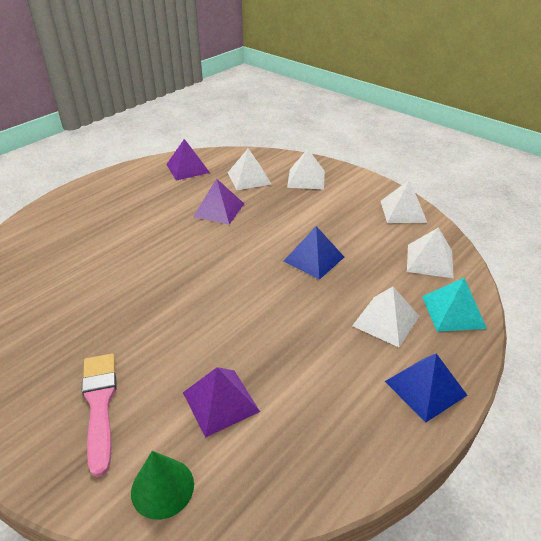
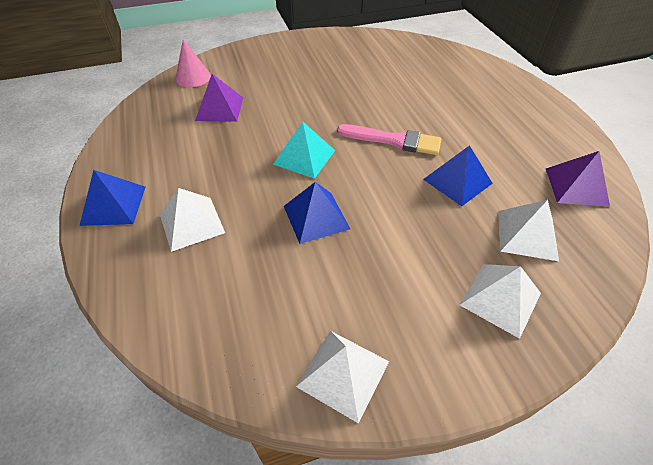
camera: 120 degrees right, 10 degrees up
(100, 405) = (266, 69): pink brush -> pink brush (393, 140)
(162, 488) = (193, 77): green cone -> pink cone
(219, 210) = (457, 181): purple pyramid -> blue pyramid
(429, 260) = (226, 323): white pyramid -> none
(453, 312) = (146, 283): turquoise pyramid -> turquoise pyramid (304, 157)

